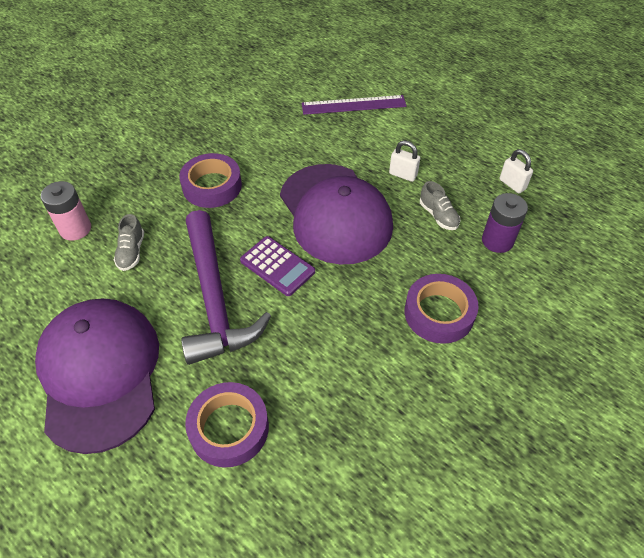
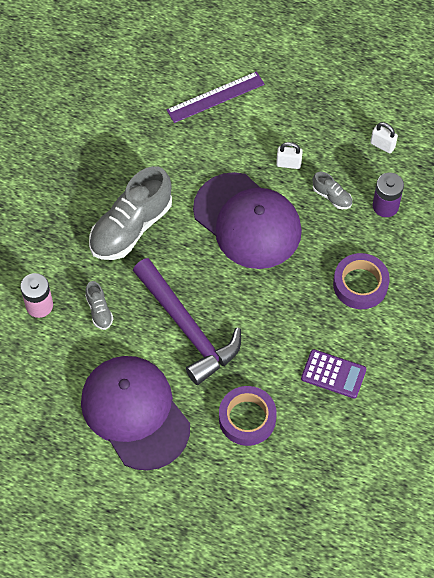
camera: 20 degrees left, 10 degrees up
(212, 186) = (131, 227): purple tape -> grey shoe
(277, 266) = (222, 285): purple calculator -> purple calculator (333, 374)

